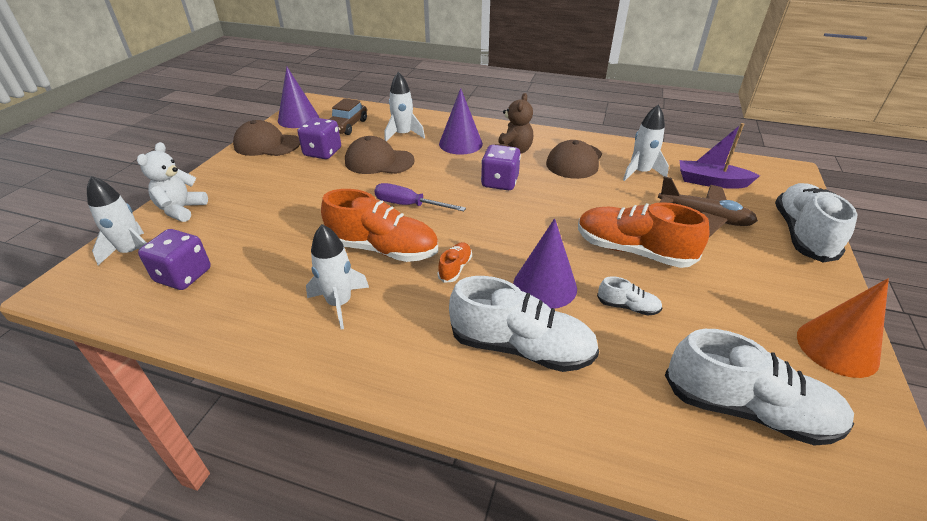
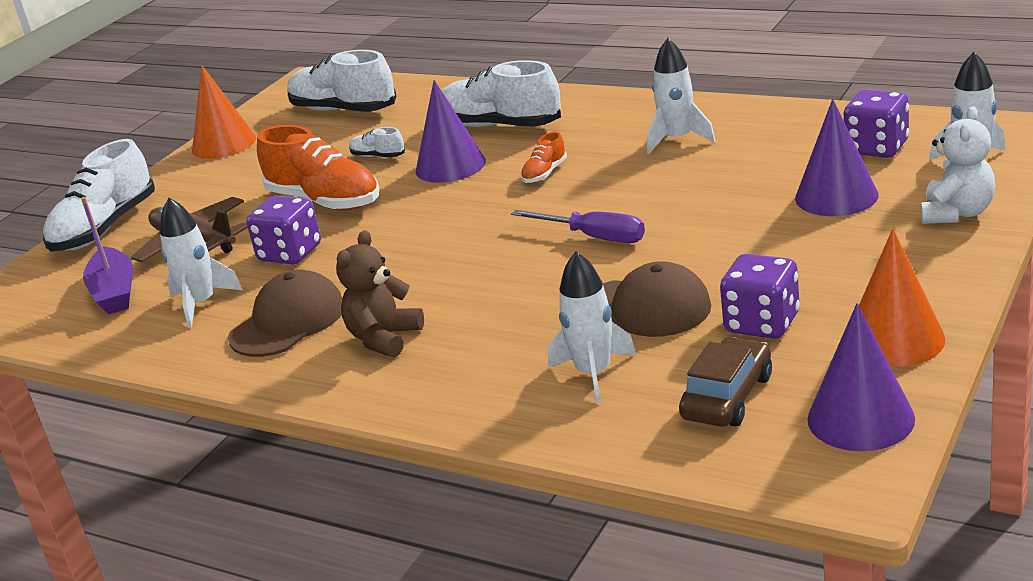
camera: 165 degrees left, 10 degrees down
(267, 144) = (894, 339): brown cap -> orange cone
(383, 249) = (632, 185): orange shoe -> none
(460, 143) = (477, 354): purple cone -> purple cone (836, 196)
(499, 182) = (440, 278): purple dice -> purple dice (290, 253)
(711, 182) = (114, 292): purple boat -> purple boat turned 45 degrees clockwise

